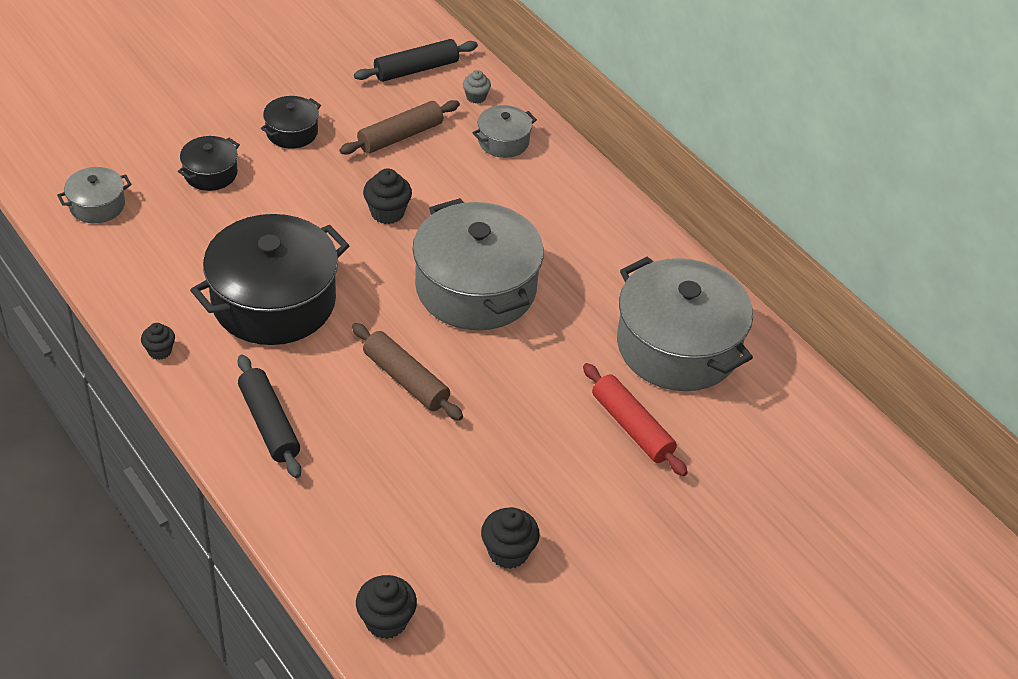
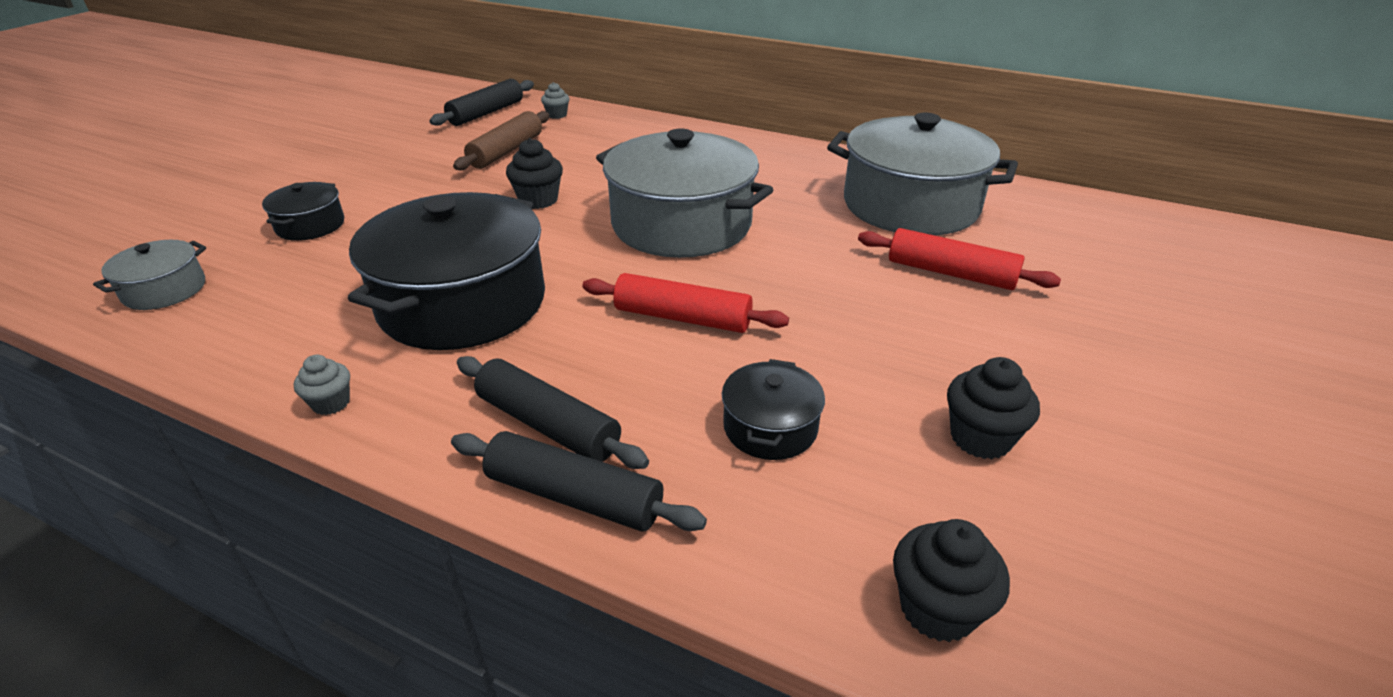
camera: 25 degrees left, 10 degrees down
(160, 351) = (331, 403): black cupcake -> grey cupcake
(255, 475) = (574, 496): none -> black rolling pin
(292, 132) = (389, 175): black pot -> black pot (770, 427)
(406, 380) = (682, 318): brown rolling pin -> red rolling pin
(503, 141) = (607, 131): grey pot -> none

